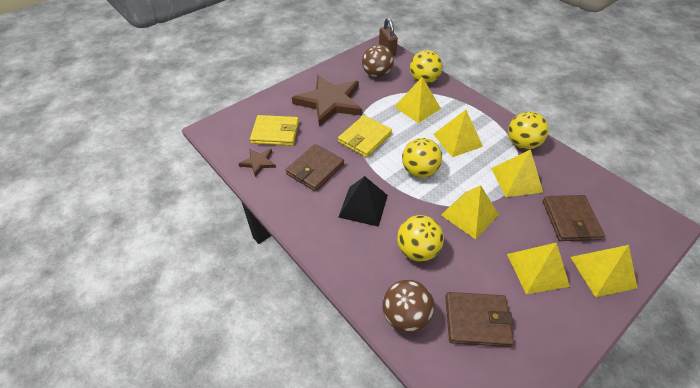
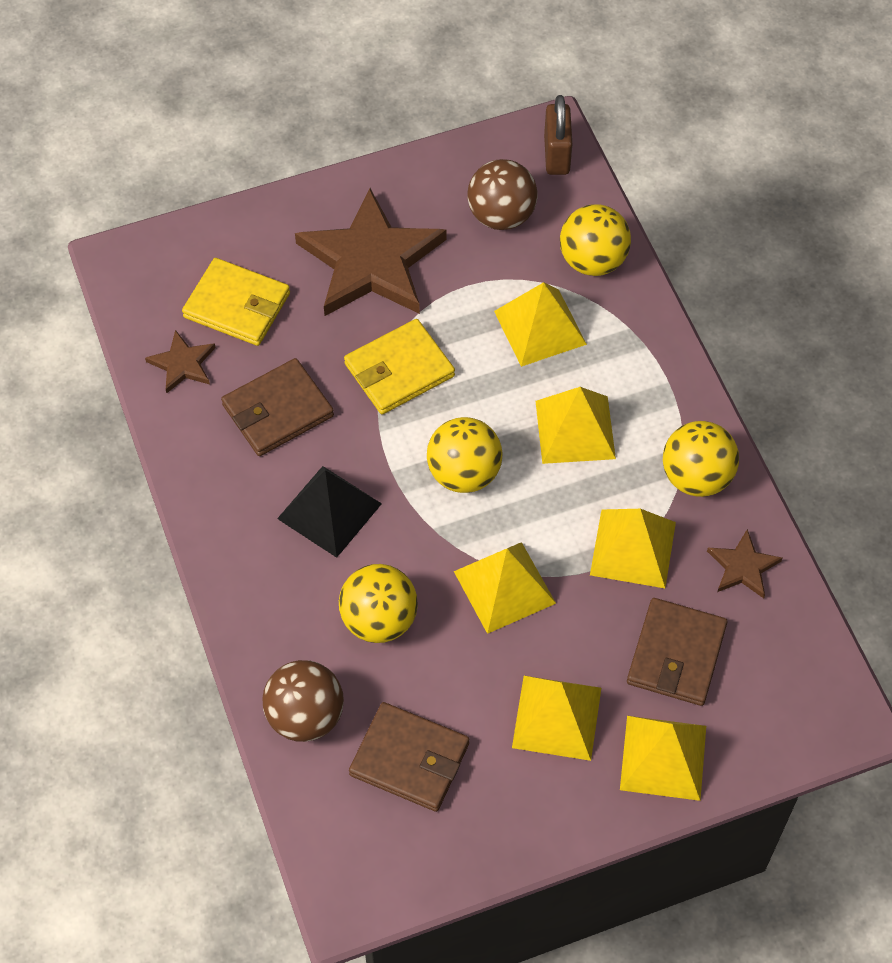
camera: 20 degrees right, 10 degrees up
(569, 173) = (743, 567): none -> brown star

